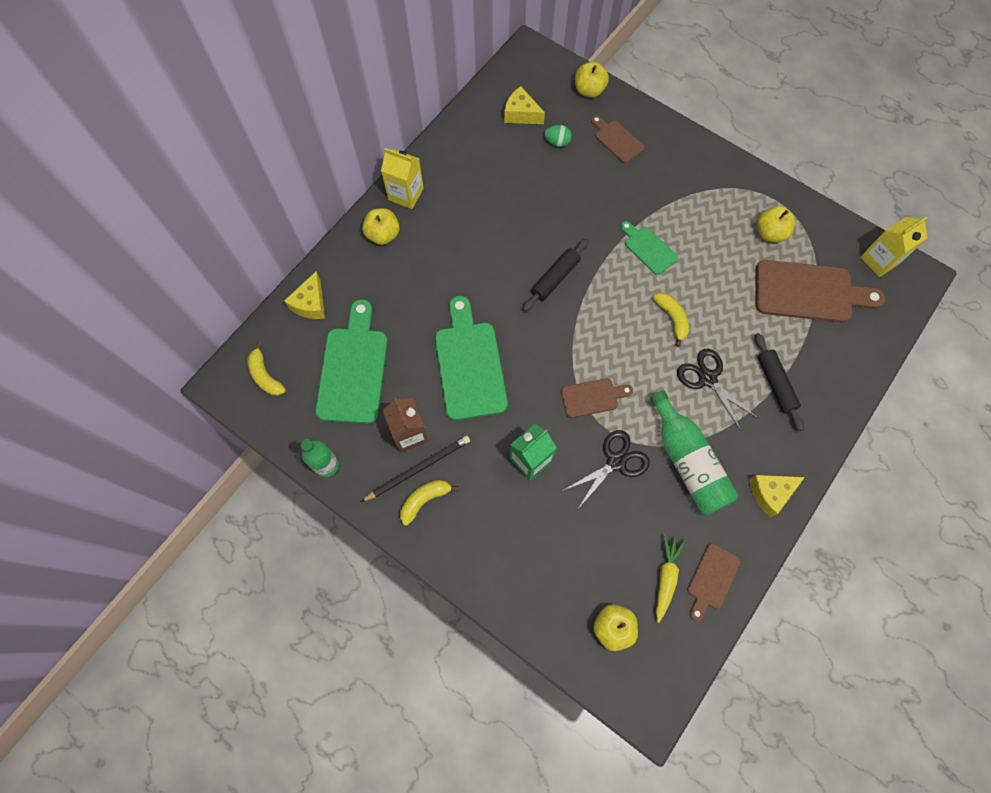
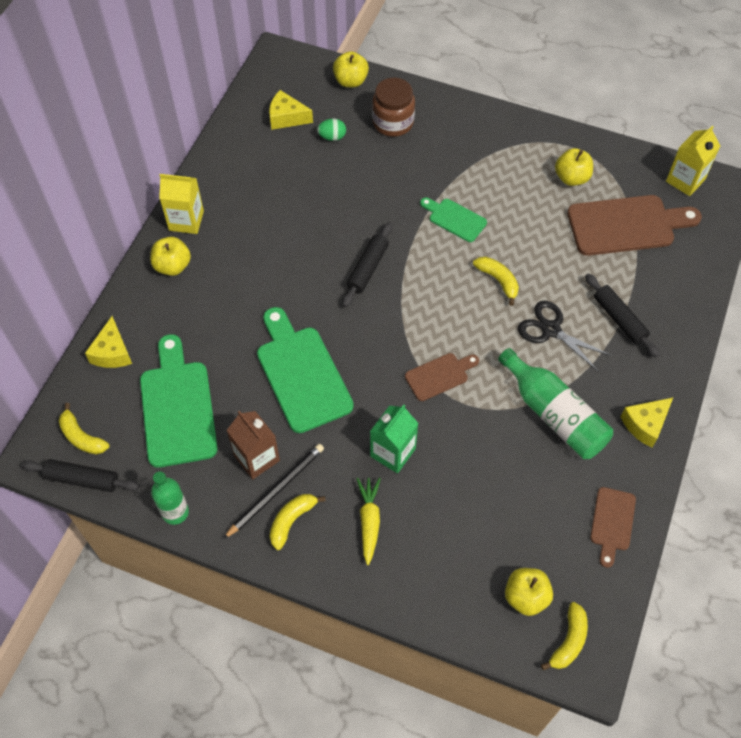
camera: 15 degrees left, 10 degrees down
(256, 414) = (82, 479): none -> black rolling pin
(616, 462) = (482, 433): black scissors -> none
(617, 140) = (393, 122): brown cutting board -> brown jar
(640, 680) = (569, 641): none -> yellow banana
(666, 577) = (565, 533): yellow carrot -> yellow carrot (369, 521)

